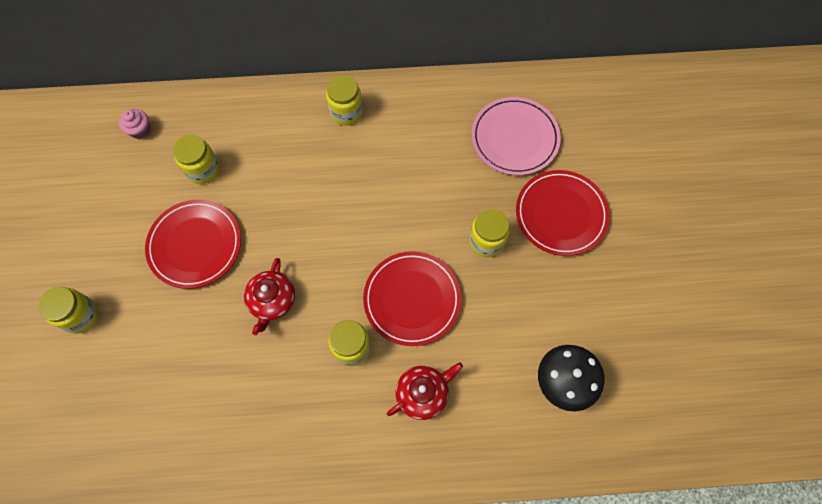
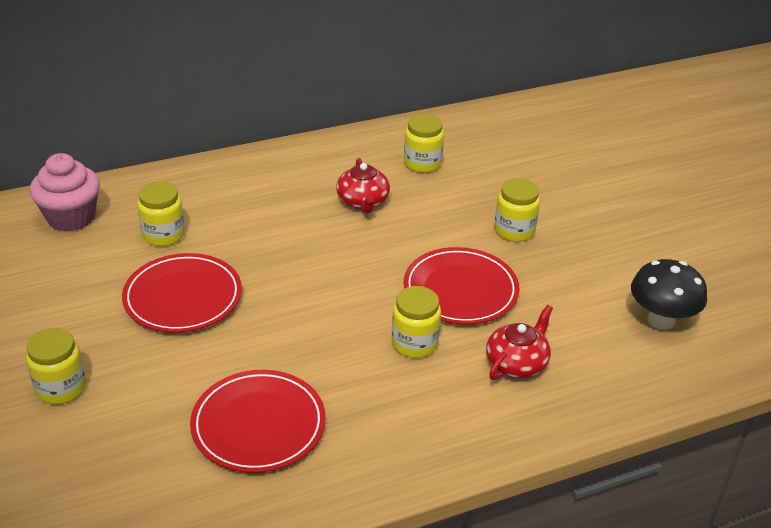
camera: 20 degrees left, 30 degrees down
(140, 130) = (71, 217): pink cupcake -> pink cupcake, size x1.90
(272, 301) = (300, 324): red teapot -> red teapot (363, 201)
(346, 112) = (308, 163): yellow jar -> yellow jar (422, 163)
(514, 138) = (497, 152): pink plate -> none
(561, 214) = (577, 197): red plate -> red plate (258, 425)

